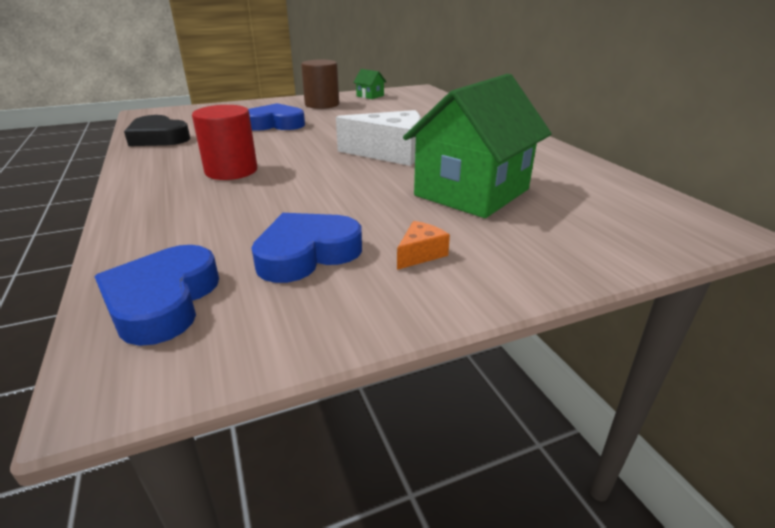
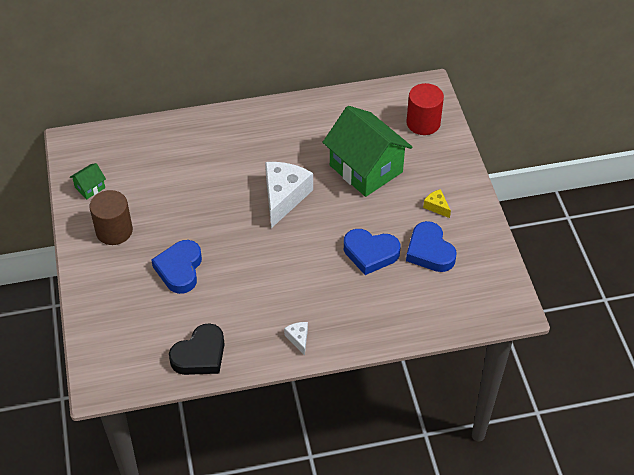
camera: 80 degrees left, 20 degrees up
(155, 175) = (298, 339): none -> white cheese
(163, 301) = (465, 304): blue heart -> blue heart (370, 253)
(231, 171) = (300, 293): red cylinder -> red cylinder (423, 123)
(420, 254) = (436, 206): orange cheese -> yellow cheese

